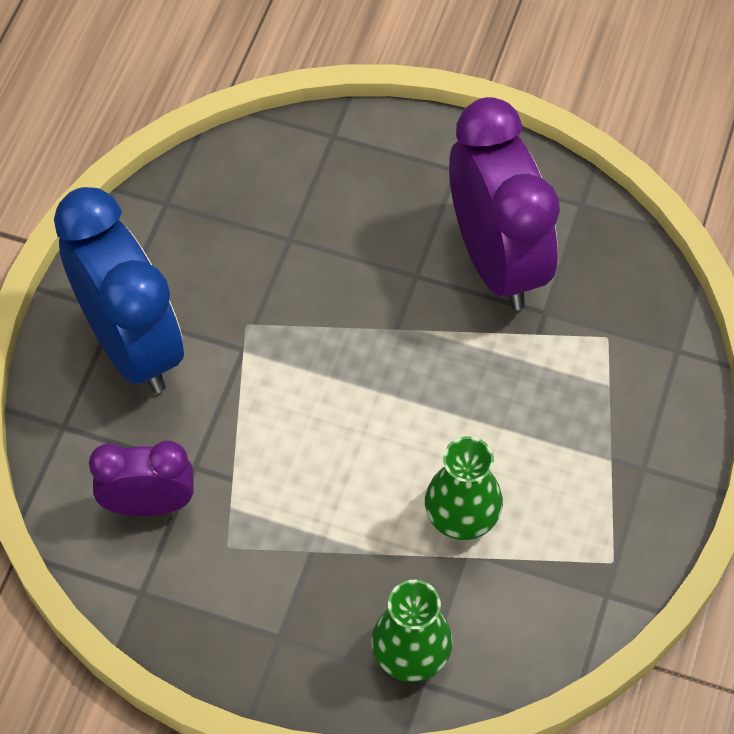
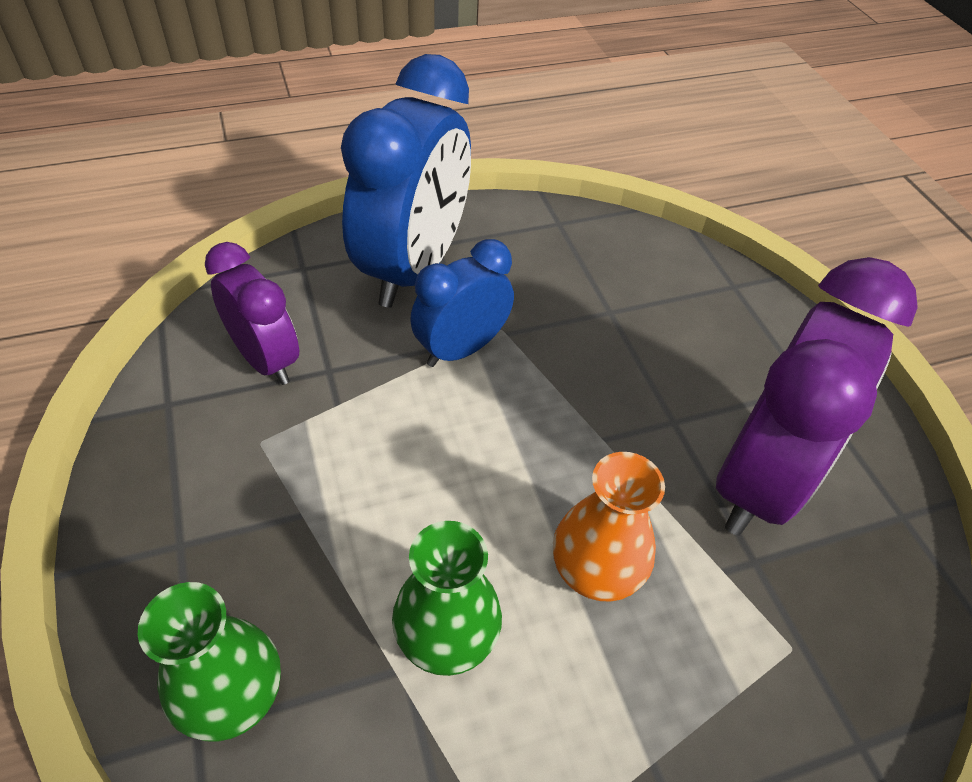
camera: 50 degrees right, 10 degrees down
(245, 364) = (461, 349): none -> blue clock
(483, 402) = (596, 568): none -> orange vase

